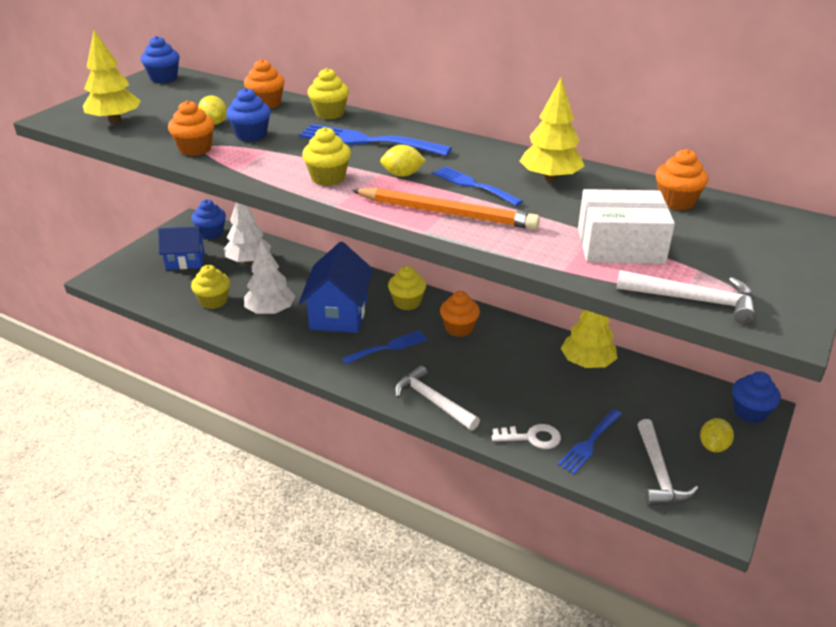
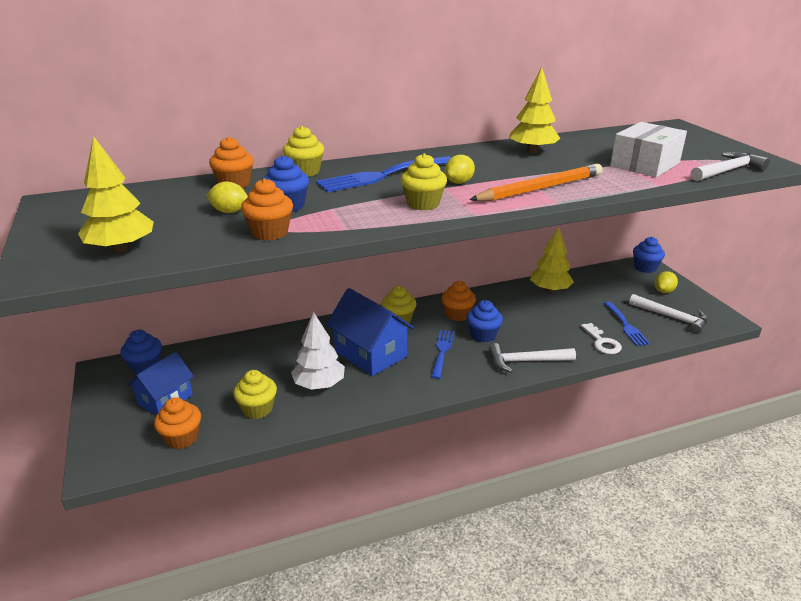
camera: 50 degrees left, 5 degrees down
(164, 78) = (70, 204): blue cupcake -> blue cupcake (483, 335)
(249, 261) = (226, 365): white tree -> none
(473, 185) = (510, 170): blue fork -> none
(531, 437) = (602, 342): white key -> white key turned 120 degrees clockwise
(676, 202) = (607, 138): orange cupcake -> orange cupcake (182, 438)
(713, 446) = (663, 291): yellow lemon -> yellow lemon turned 60 degrees clockwise

